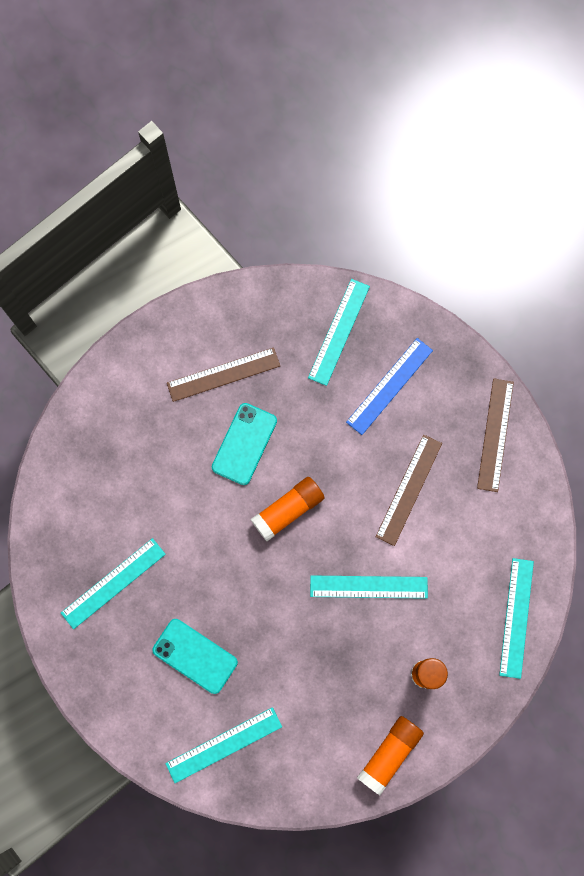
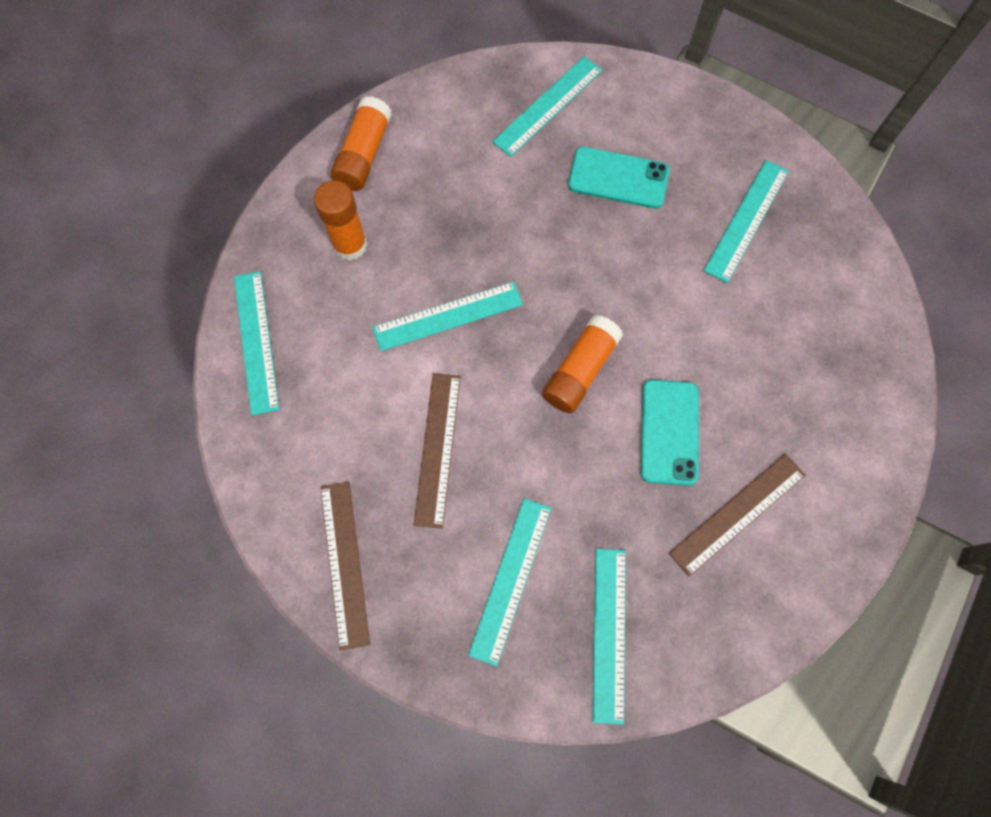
camera: 160 degrees right, 5 degrees down
(389, 386) = (510, 579): blue ruler -> turquoise ruler

